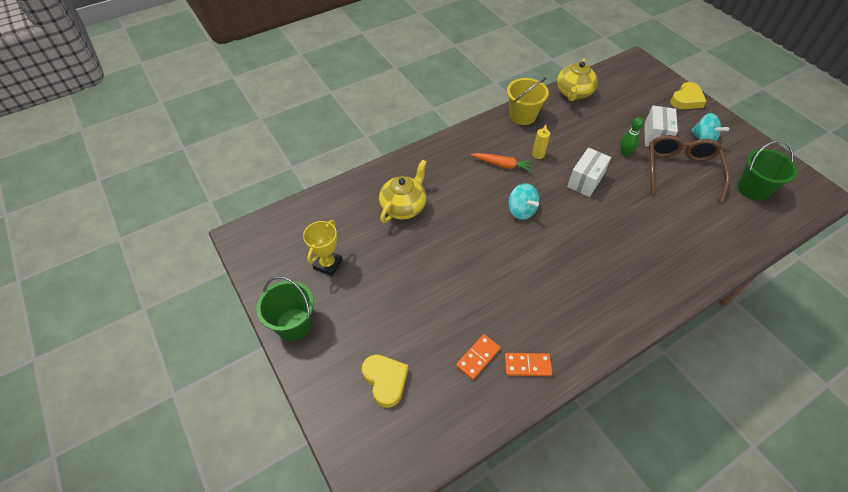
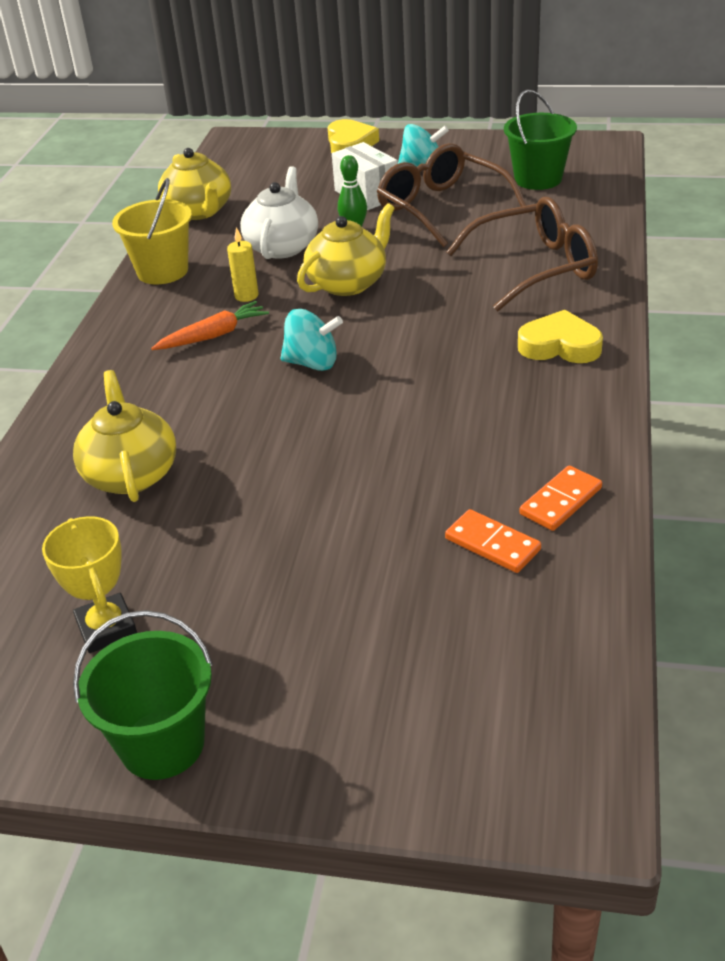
camera: 45 degrees left, 15 degrees down
(385, 380) = (413, 676): yellow heart -> yellow heart (560, 346)
(478, 357) = (492, 544): orange domino -> orange domino turned 45 degrees counterclockwise
(583, 139) = (282, 246): none -> white teapot
(585, 180) = (348, 283): white box -> yellow teapot
(679, 240) = (535, 267): none -> brown glasses

